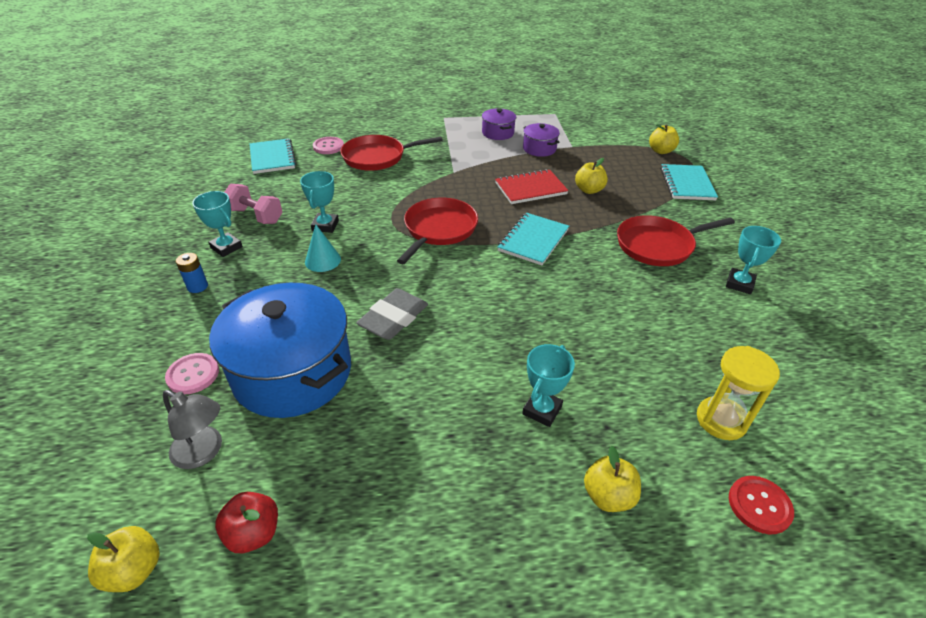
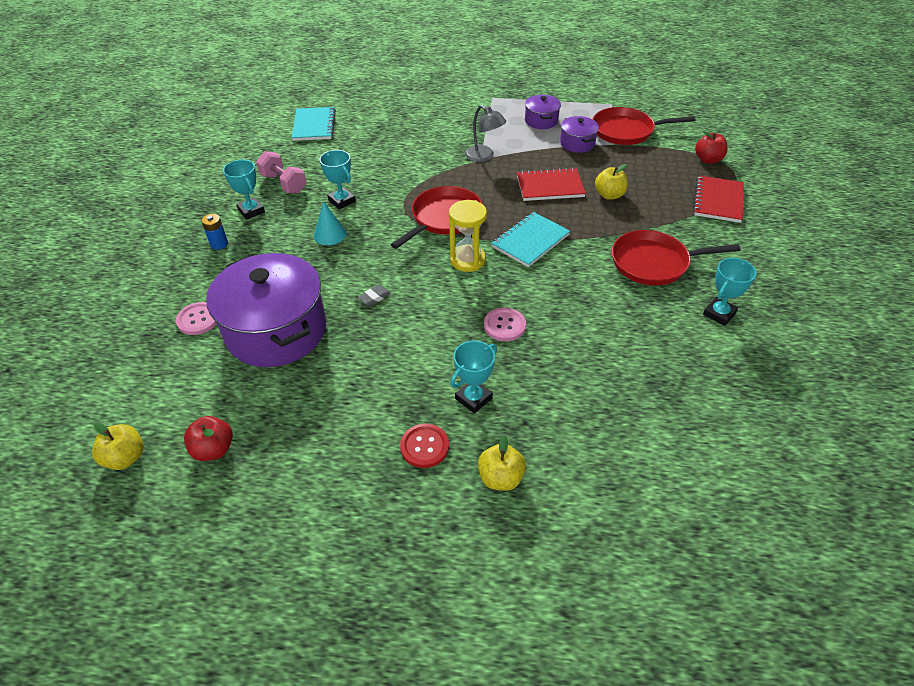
camera: 15 degrees right, 5 degrees up
(204, 452) = (192, 383): grey lamp -> grey lamp (484, 156)
(292, 372) = (276, 330): blue pot -> purple pot
(325, 225) = (342, 201): turquoise trophy -> turquoise trophy turned 60 degrees counterclockwise
(328, 146) = (369, 119): pink button -> pink button (504, 325)
(377, 157) = (411, 135): red pan -> red pan (626, 131)
(394, 318) = (374, 297): grey eraser -> grey eraser, size x0.47
(661, 151) = (708, 160): yellow apple -> red apple
(687, 184) = (718, 201): turquoise notebook -> red notebook
(721, 420) = (633, 436): yellow hourglass -> yellow hourglass (467, 260)
(759, 505) = (630, 512): red button -> red button (424, 446)

